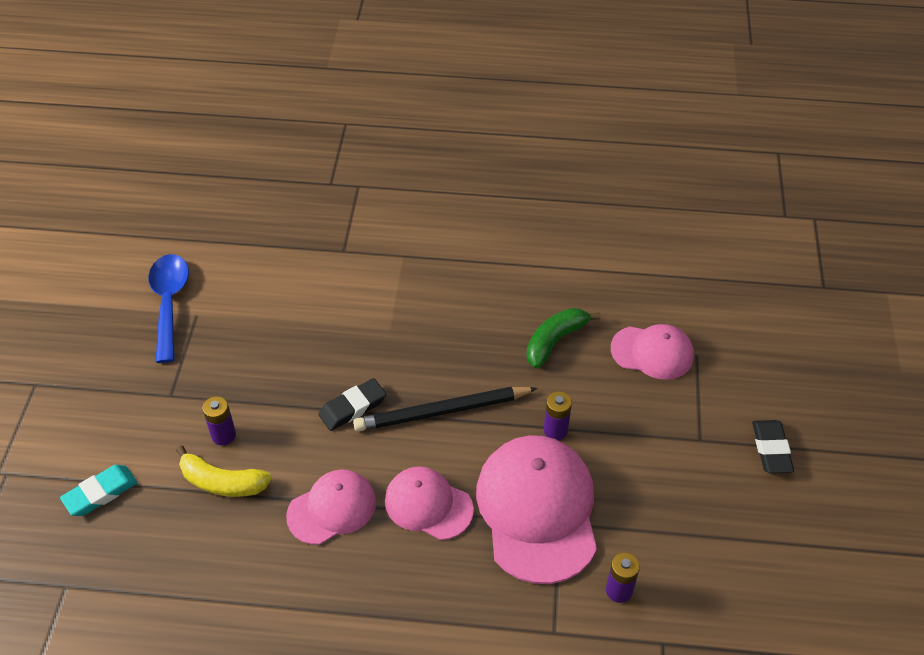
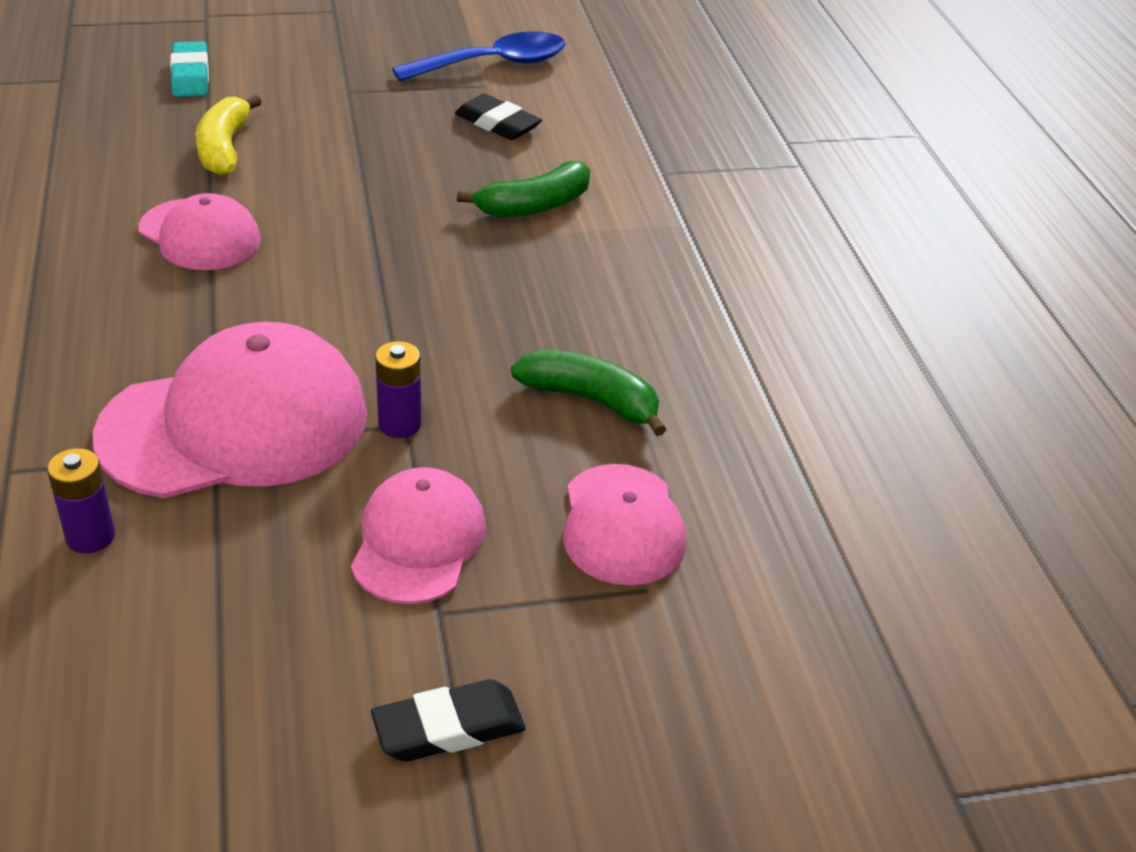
camera: 70 degrees right, 10 degrees down
(100, 493) = (190, 76): turquoise eraser -> turquoise eraser turned 45 degrees clockwise
(223, 435) = (297, 137): purple battery -> none
(352, 407) = (376, 224): black eraser -> black eraser (497, 124)
(359, 322) = (534, 206): none -> green banana
(428, 505) = (223, 315): pink cap -> pink cap (418, 541)
(442, 411) = (398, 303): black pencil -> none

